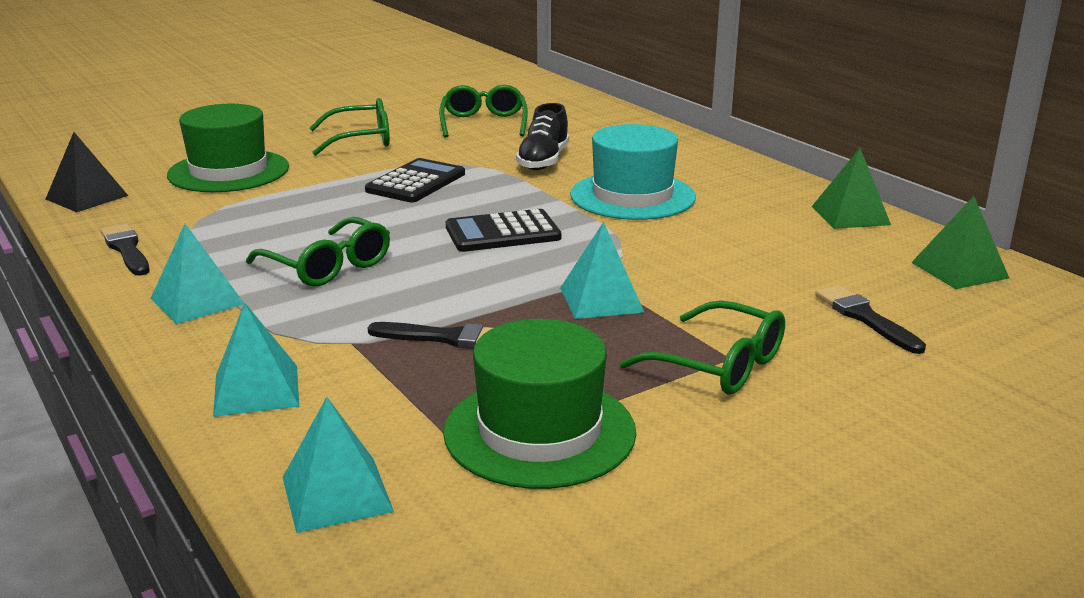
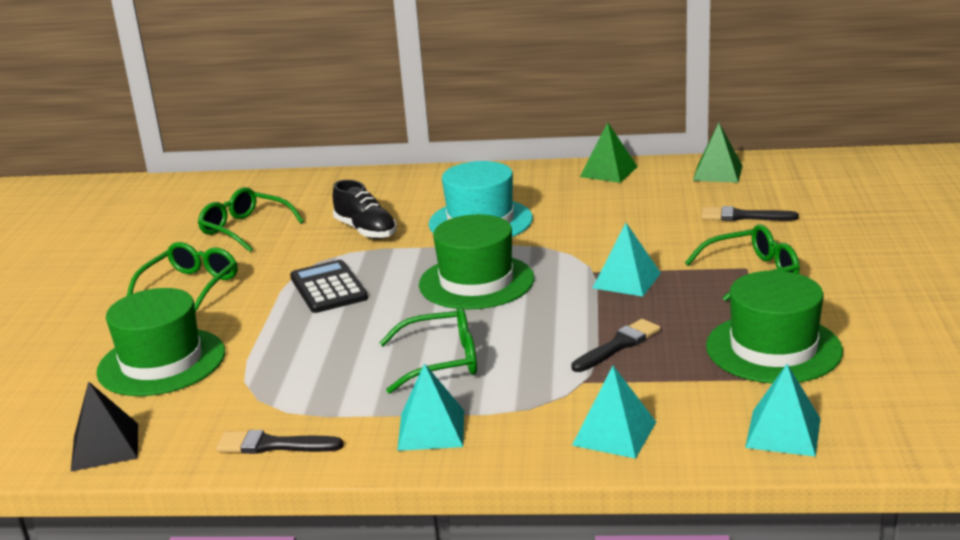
camera: 50 degrees left, 0 degrees up
(502, 233) = (476, 282): black calculator -> green hat

